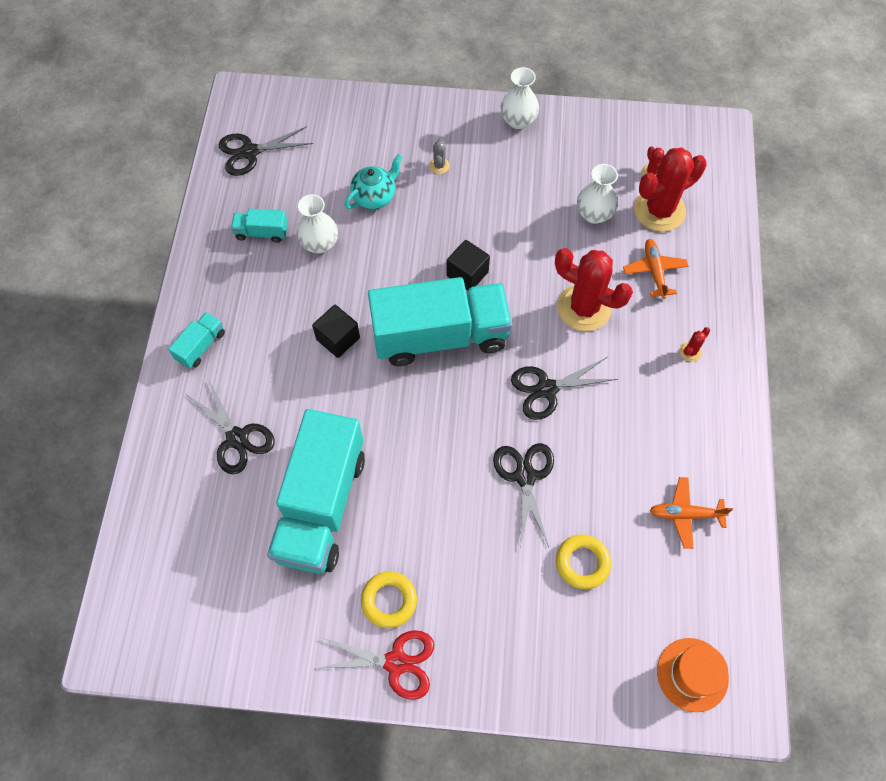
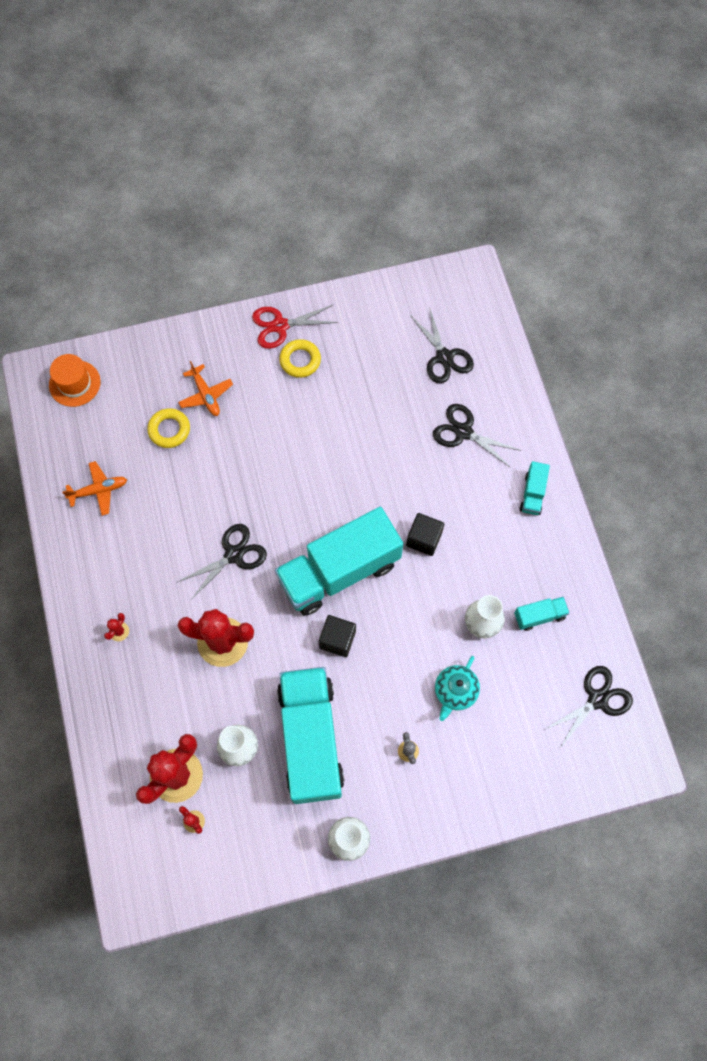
camera: 160 degrees right, 5 degrees up
(321, 505) = (376, 406): turquoise truck -> turquoise truck (311, 739)
(525, 476) = (230, 478): black scissors -> black scissors (444, 357)
(654, 271) = (167, 703): orange plane -> orange plane (206, 395)

